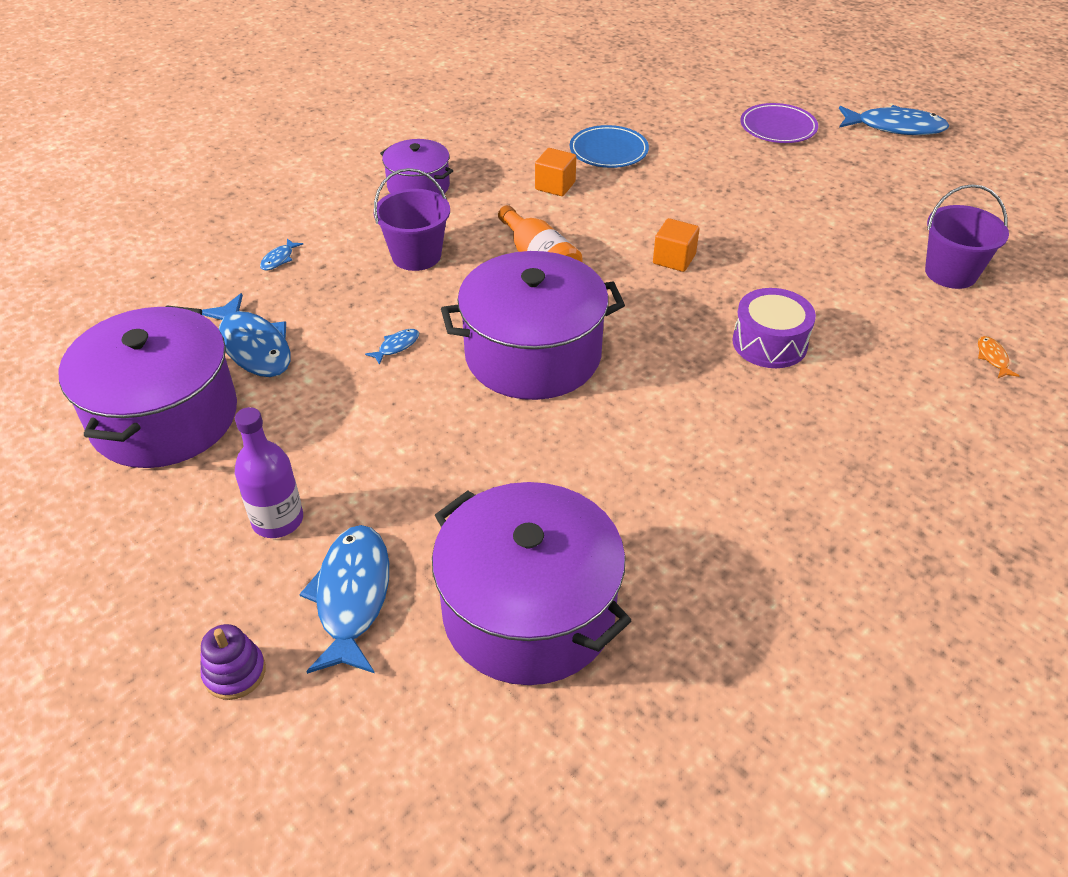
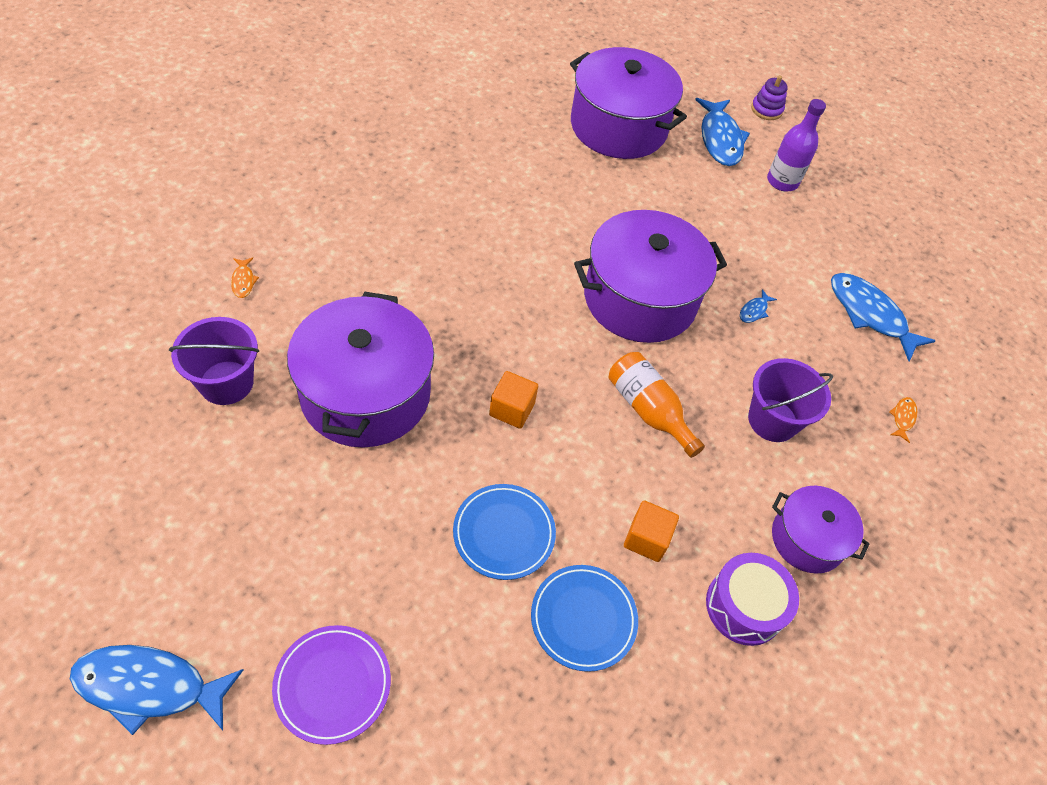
camera: 170 degrees right, 10 degrees up
(164, 417) = (898, 255): purple pot -> purple pot (365, 393)
(279, 259) = (903, 418): blue fish -> orange fish
(672, 188) = (504, 533): none -> blue plate
(769, 343) = (436, 303): purple drum -> purple drum (744, 606)

